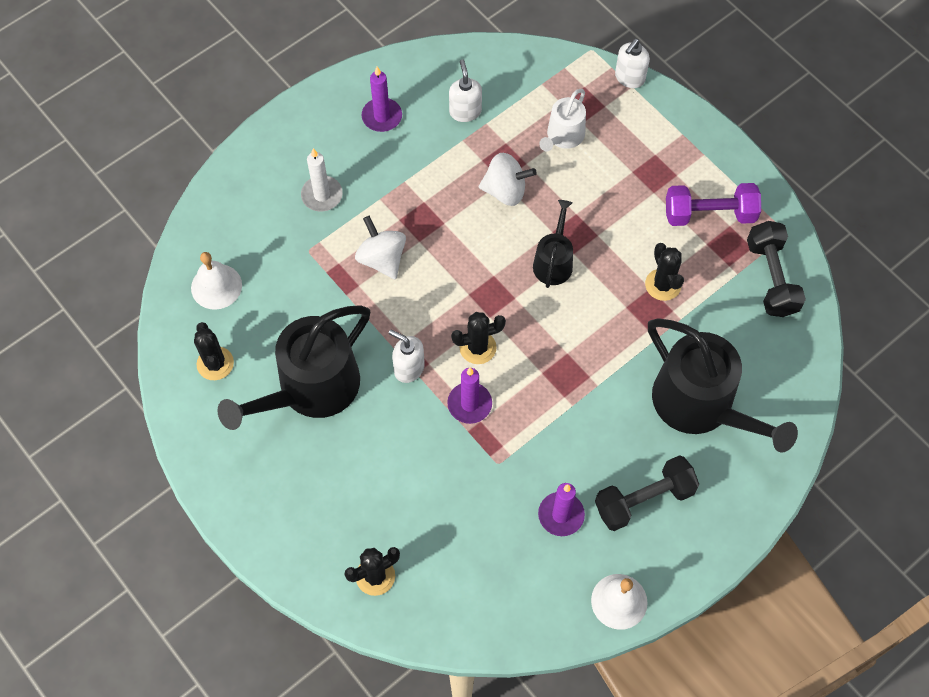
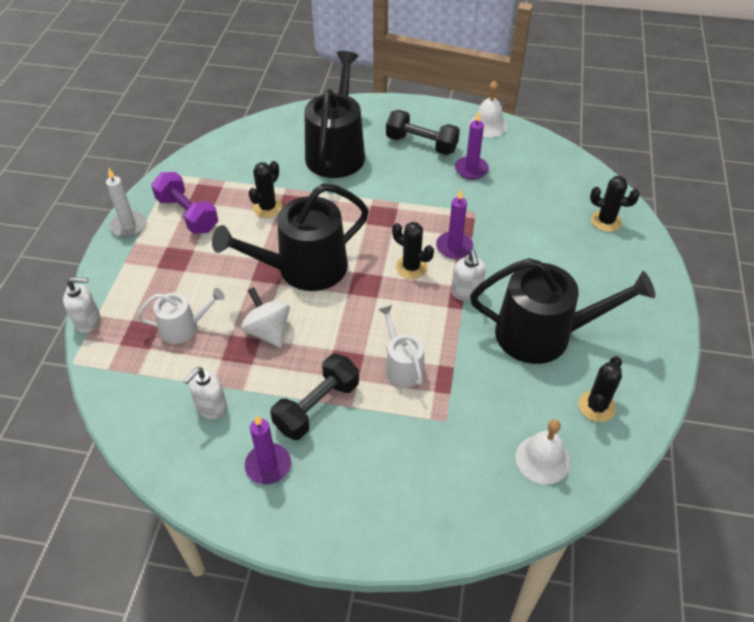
camera: 130 degrees left, 15 degrees down
(322, 195) = (387, 450): white candle -> white candle (129, 226)
(382, 259) = (402, 366): white spinning top -> white watering can
(553, 262) = (304, 268): black watering can -> black watering can, size x1.93
(771, 278) = (214, 165): black dumbbell -> black dumbbell (317, 406)

